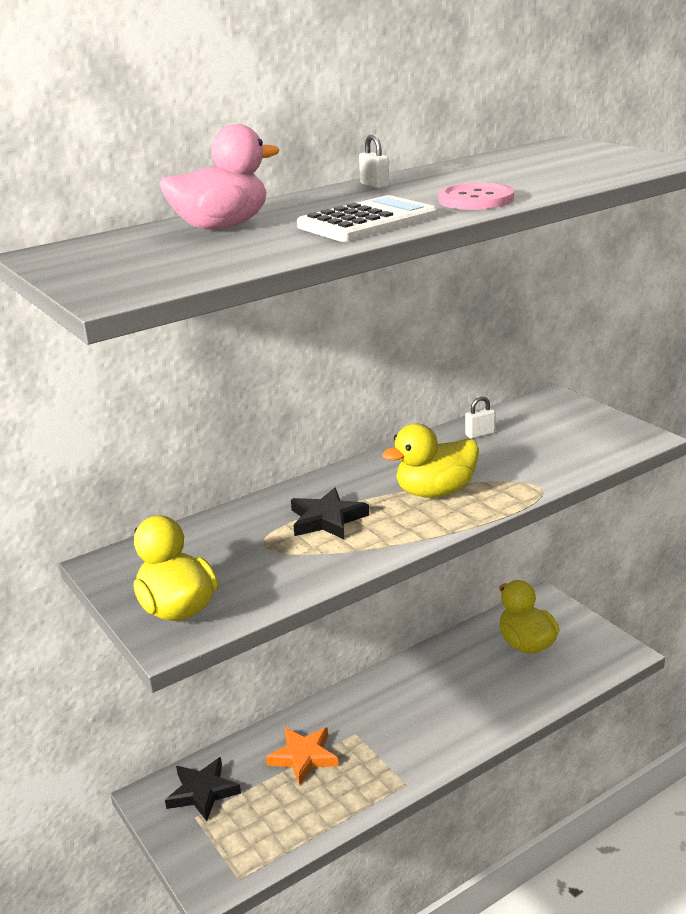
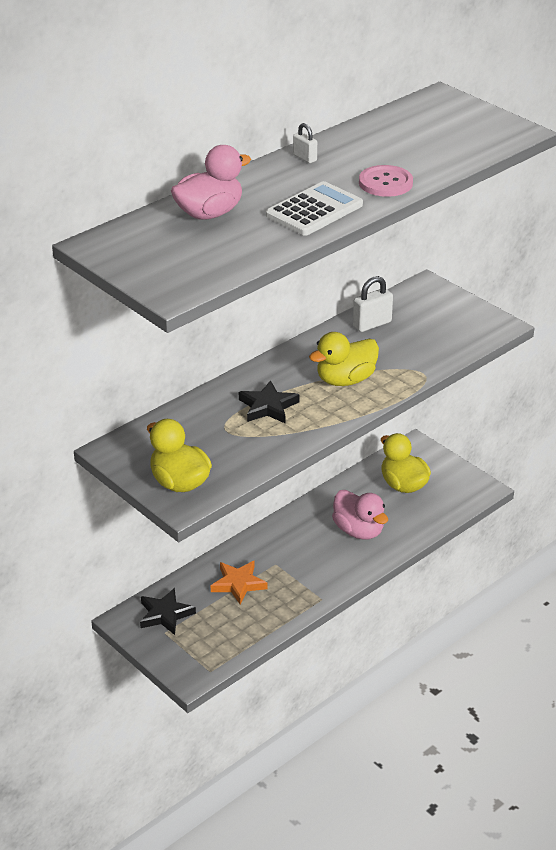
camera: 10 degrees left, 10 degrees up
(465, 697) = (358, 531): none -> pink duck
(480, 434) = (372, 324): white padlock -> white padlock, size x1.66

